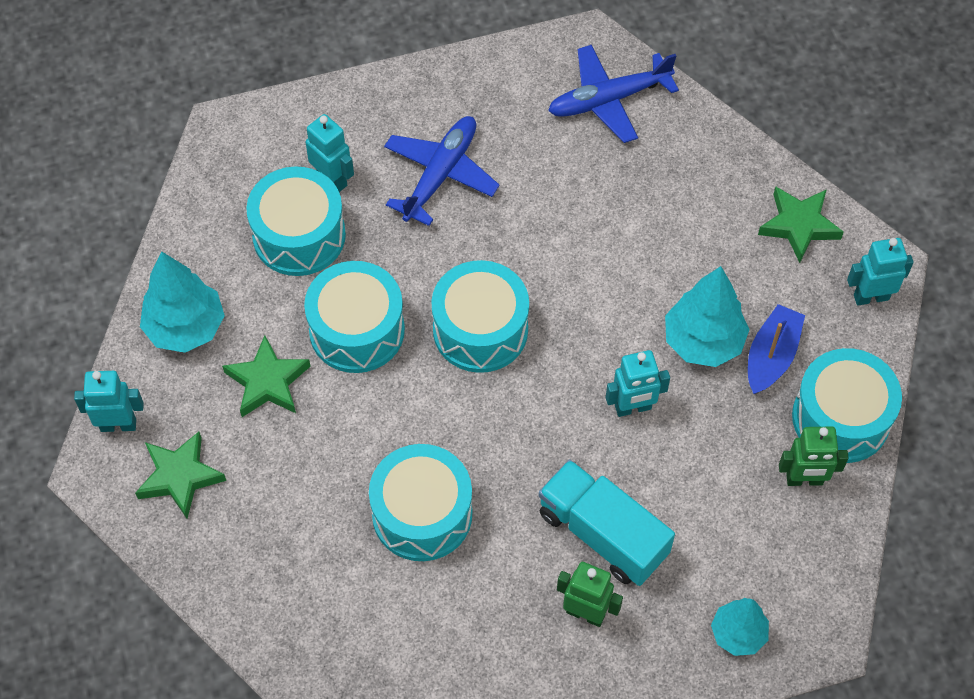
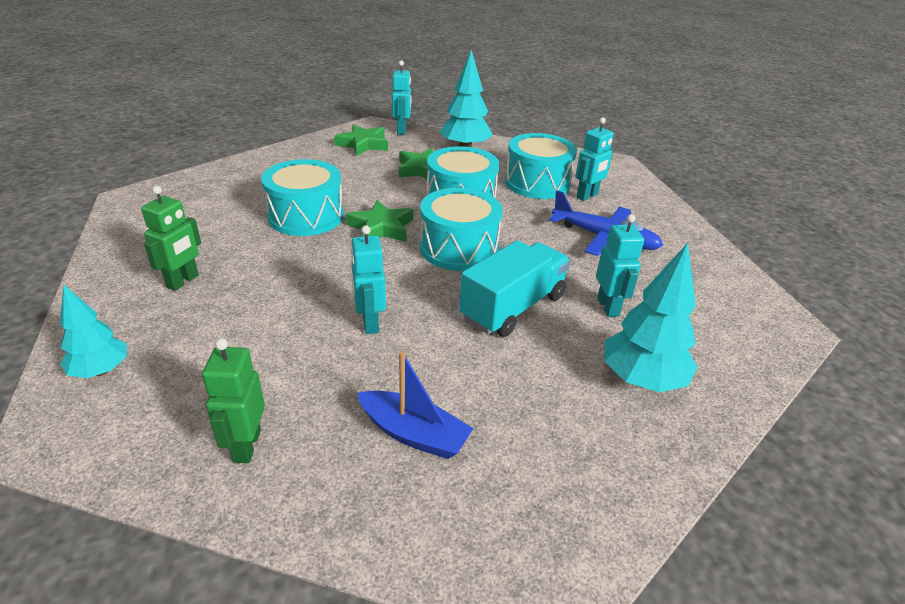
camera: 90 degrees right, 25 degrees down
(602, 534) = (250, 295): turquoise truck -> turquoise truck (513, 307)
(609, 99) = (725, 336): blue plane -> none
(703, 342) = (437, 378): turquoise tree -> turquoise tree (641, 380)
(799, 225) = (603, 484): green star -> green star (381, 228)
(841, 418) = (317, 494): turquoise drum -> none
(871, 297) = (497, 558): turquoise robot -> turquoise robot (608, 307)

